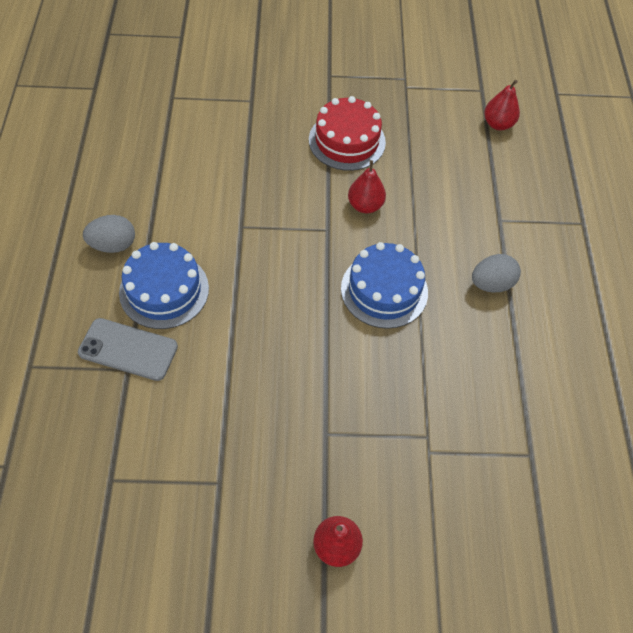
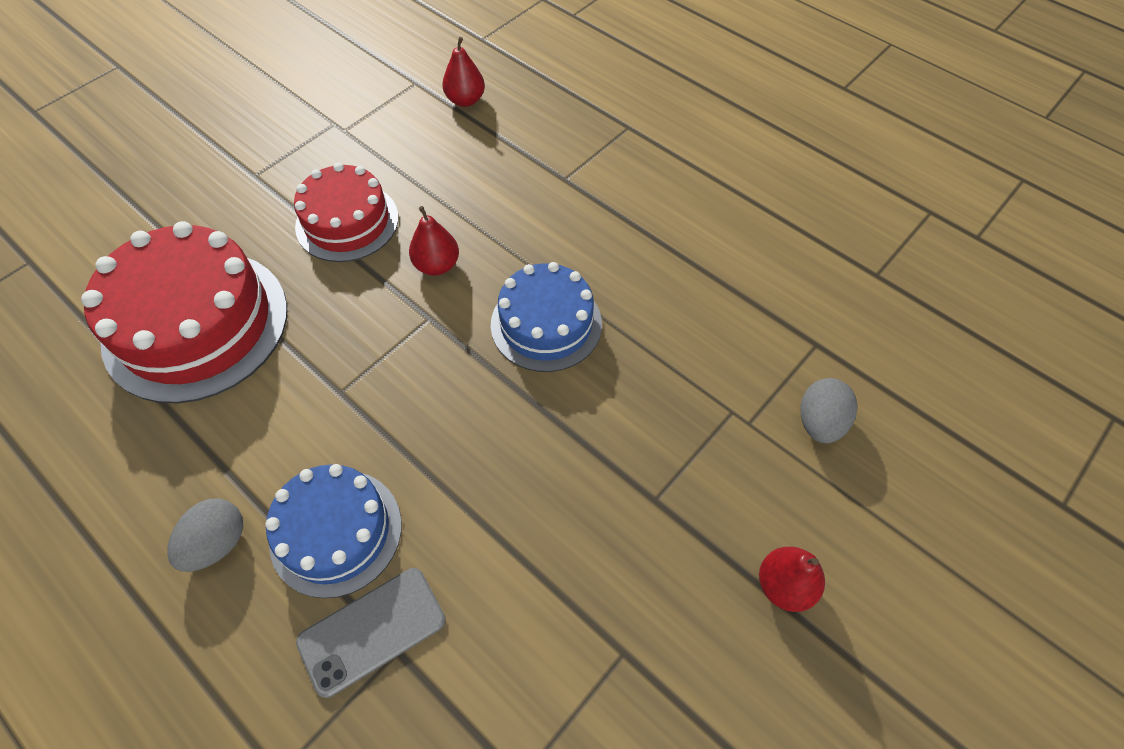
camera: 45 degrees left, 0 degrees up
(216, 132) = (196, 324): none -> red cake
(491, 284) = (623, 237): grey egg -> grey egg (819, 422)

